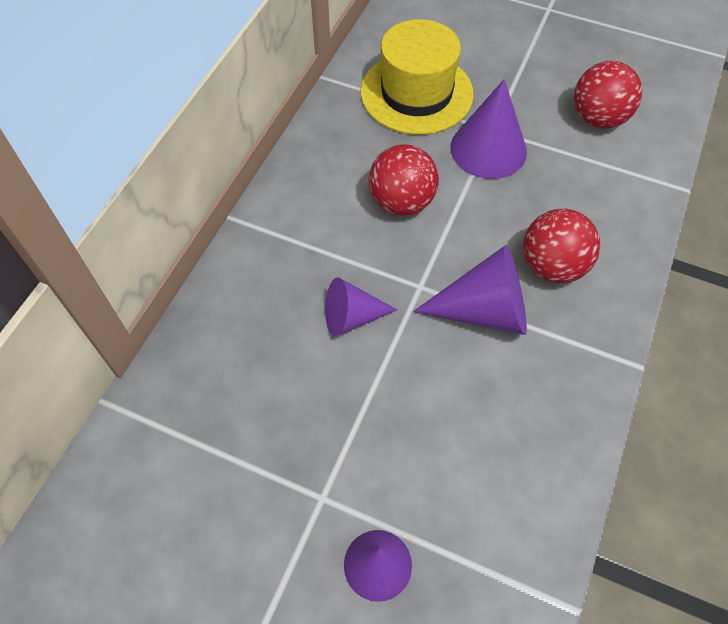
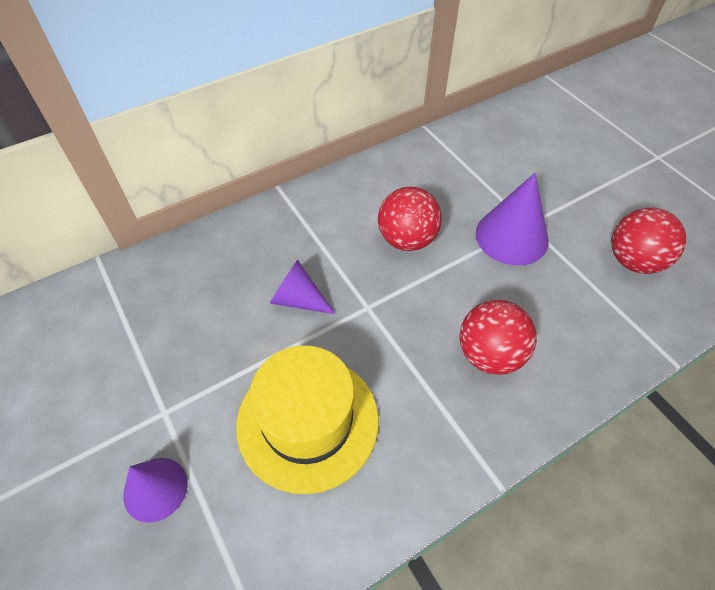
camera: 35 degrees right, 5 degrees down
(416, 93) = (487, 169): yellow hat -> yellow hat (307, 421)
(484, 311) = (401, 355): purple cone -> none

